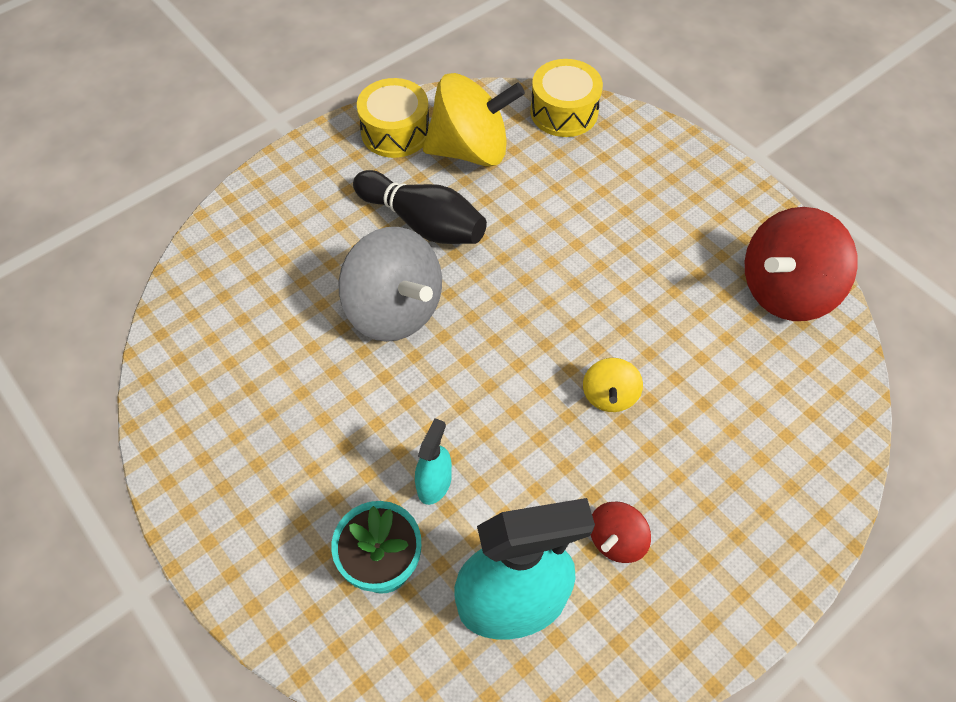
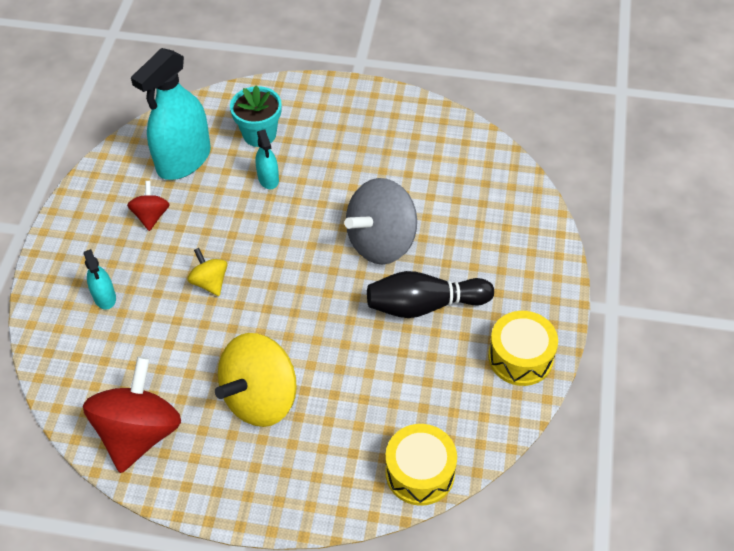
camera: 140 degrees right, 5 degrees down
(394, 310) = (381, 242): grey spinning top -> grey spinning top turned 45 degrees counterclockwise
(471, 150) = (453, 383): yellow spinning top -> yellow spinning top (261, 398)
(741, 464) = (104, 297): none -> turquoise spray bottle

